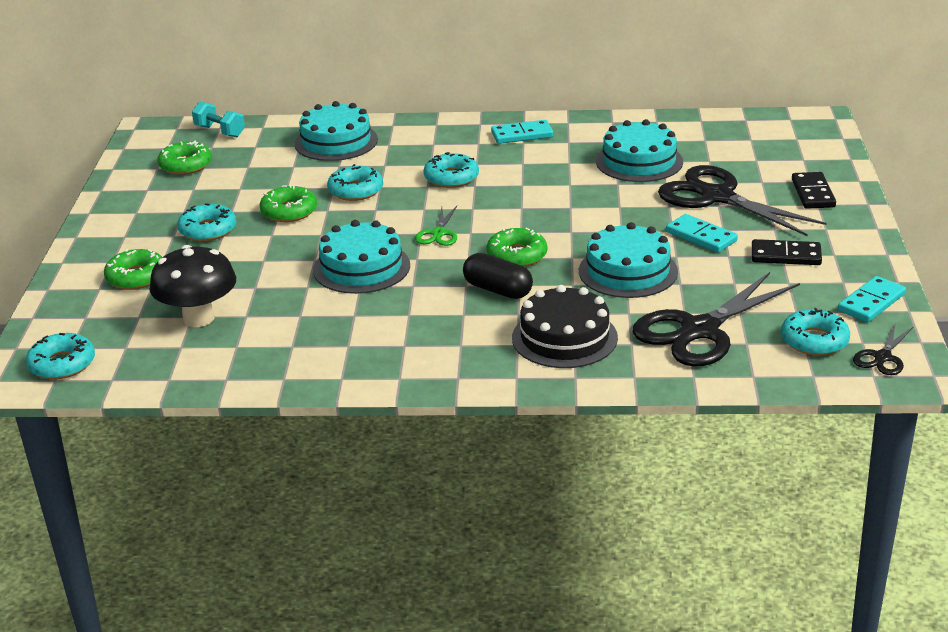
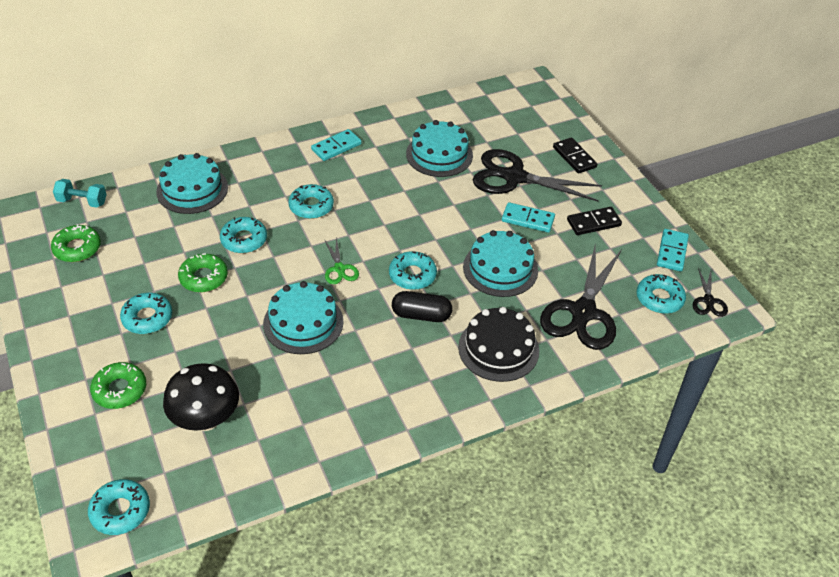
camera: 30 degrees left, 15 degrees up
(517, 255) = (412, 275): green donut -> turquoise donut

